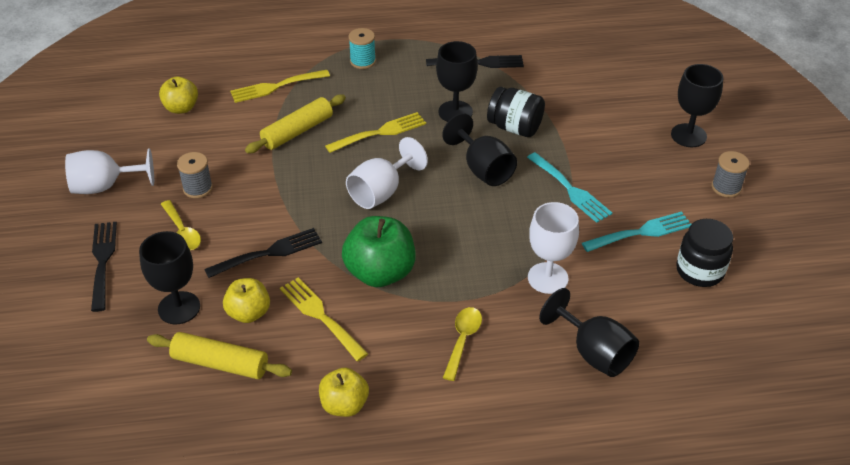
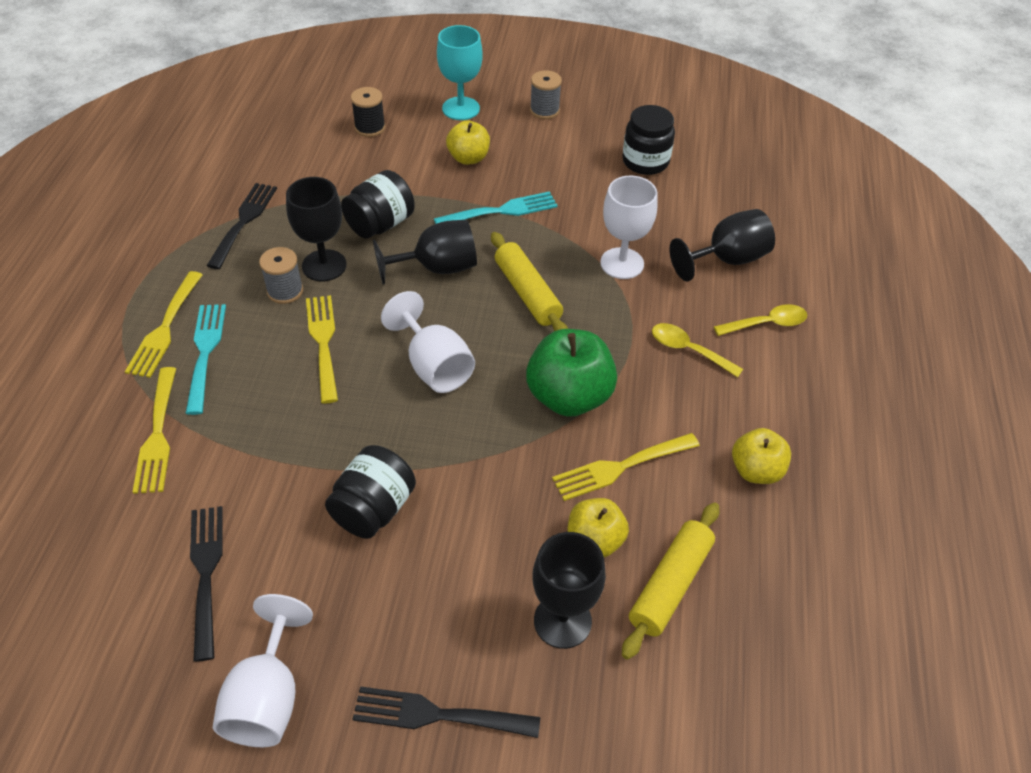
camera: 75 degrees left, 5 degrees up
(181, 108) = (132, 565): yellow apple -> yellow apple (468, 158)
(182, 232) = (416, 599): yellow spoon -> yellow spoon (766, 324)
(198, 188) = (333, 567): grey spool -> grey spool (285, 291)
(246, 194) = (373, 509): none -> black jar
(269, 253) = (496, 501): black fork -> black fork (206, 573)
(297, 131) = (272, 428): yellow rolling pin -> yellow rolling pin (527, 293)
(363, 61) = (165, 328): turquoise spool -> yellow fork
(625, 92) = (370, 127): none -> black spool
(641, 232) = (582, 181): turquoise fork -> turquoise fork (205, 352)
(688, 135) = (461, 108): black goblet -> turquoise goblet

